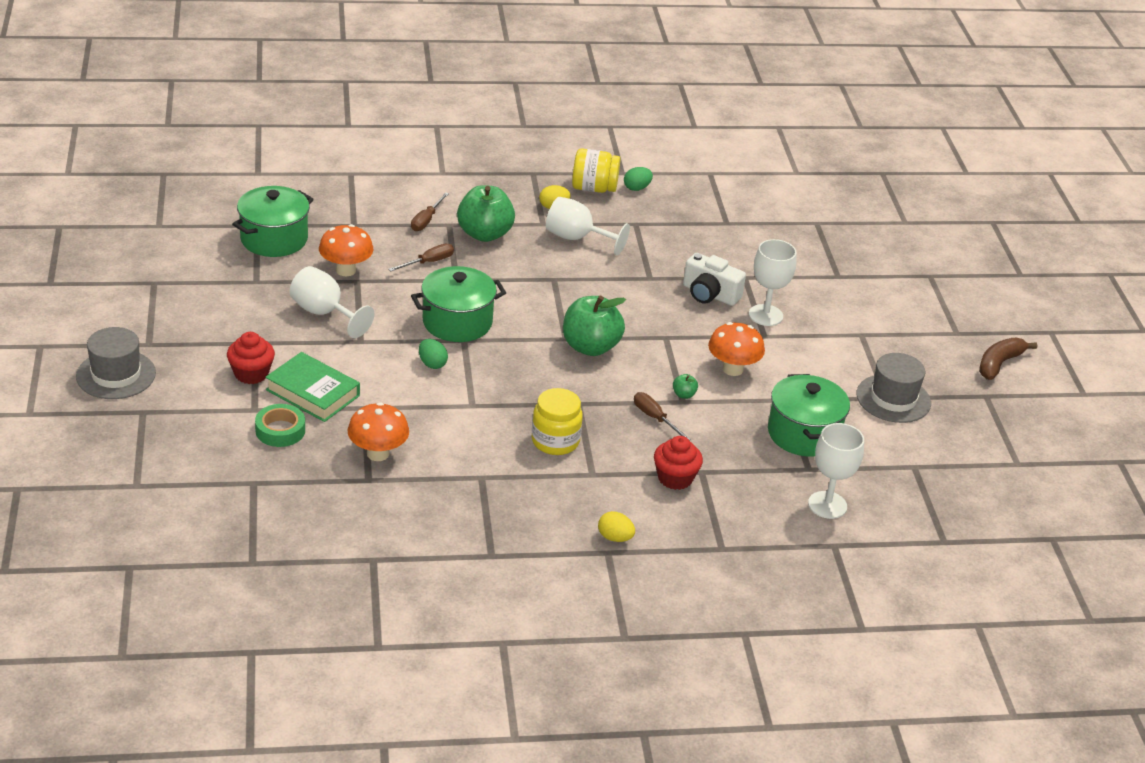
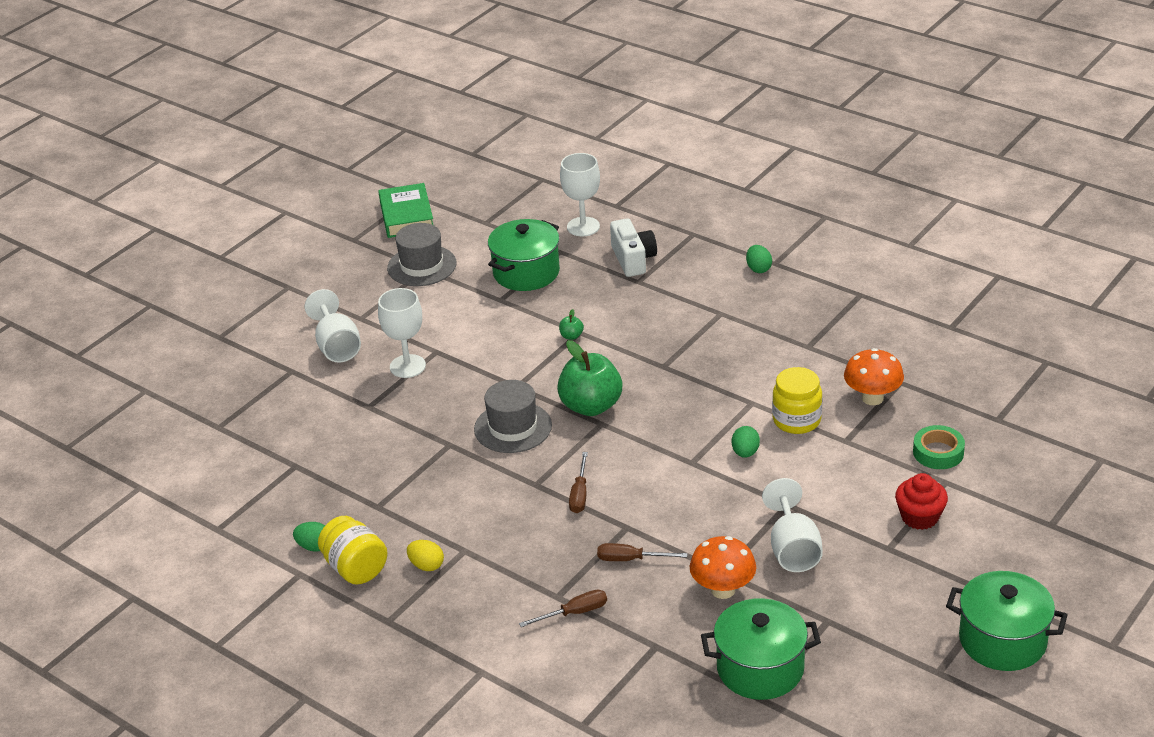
camera: 130 degrees left, 0 degrees up
(116, 375) = (1052, 575): grey hat -> grey hat (513, 427)
(313, 393) = (879, 473): green book -> green book (407, 216)
(457, 322) = (678, 482): green pot -> green pot (1002, 640)
(484, 234) = (536, 566): green apple -> none
(555, 441) = (719, 346): yellow jar -> yellow jar (796, 420)
(576, 238) = (456, 517): white goblet -> white goblet (337, 346)
(615, 538) = (758, 269): yellow egg -> green egg
(655, 418) = (619, 329): brown screwdriver -> brown screwdriver (579, 494)
(675, 478) = (663, 285): red cupcake -> none
(709, 294) = (423, 405): white camera -> white camera (633, 259)
(732, 369) = (504, 337): orange mushroom -> none
(999, 364) = (302, 254): brown banana -> none

